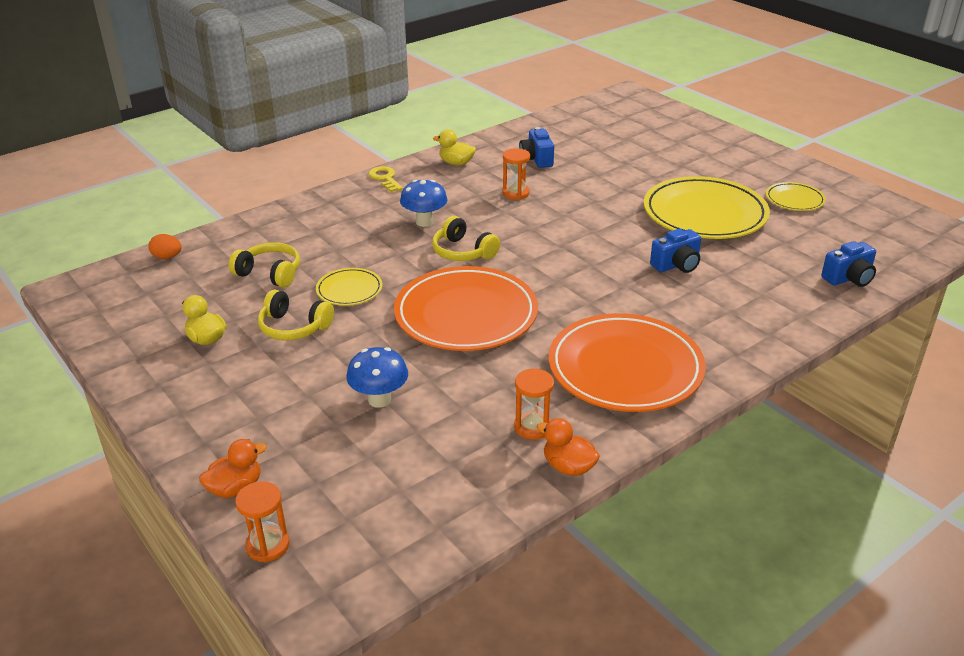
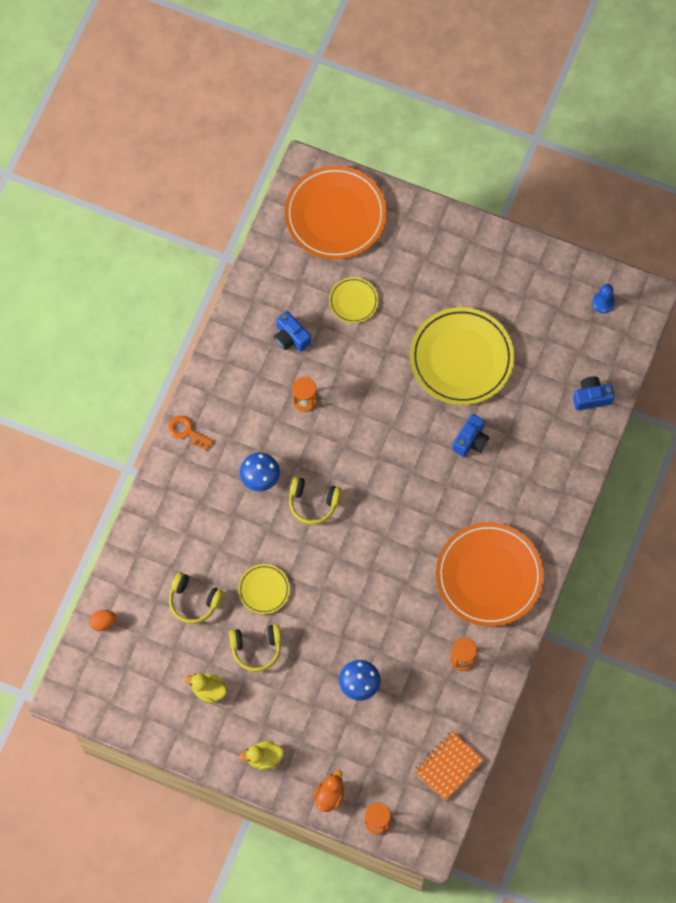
camera: 30 degrees left, 35 degrees up
(270, 273) = (194, 601): yellow headphones -> yellow headphones turned 150 degrees counterclockwise
(385, 178) = (187, 432): yellow key -> orange key
(424, 528) = (448, 766): none -> orange notebook
(456, 163) = (229, 377): yellow duck -> yellow duck (264, 758)
(466, 314) = (360, 574): orange plate -> orange plate (335, 215)
(568, 467) = (499, 680): orange duck -> none
(794, 200) = (519, 302): yellow plate -> yellow plate (353, 301)
(848, 278) = (591, 397): blue camera -> blue camera turned 135 degrees counterclockwise
(896, 224) = (603, 303): none -> blue pawn

